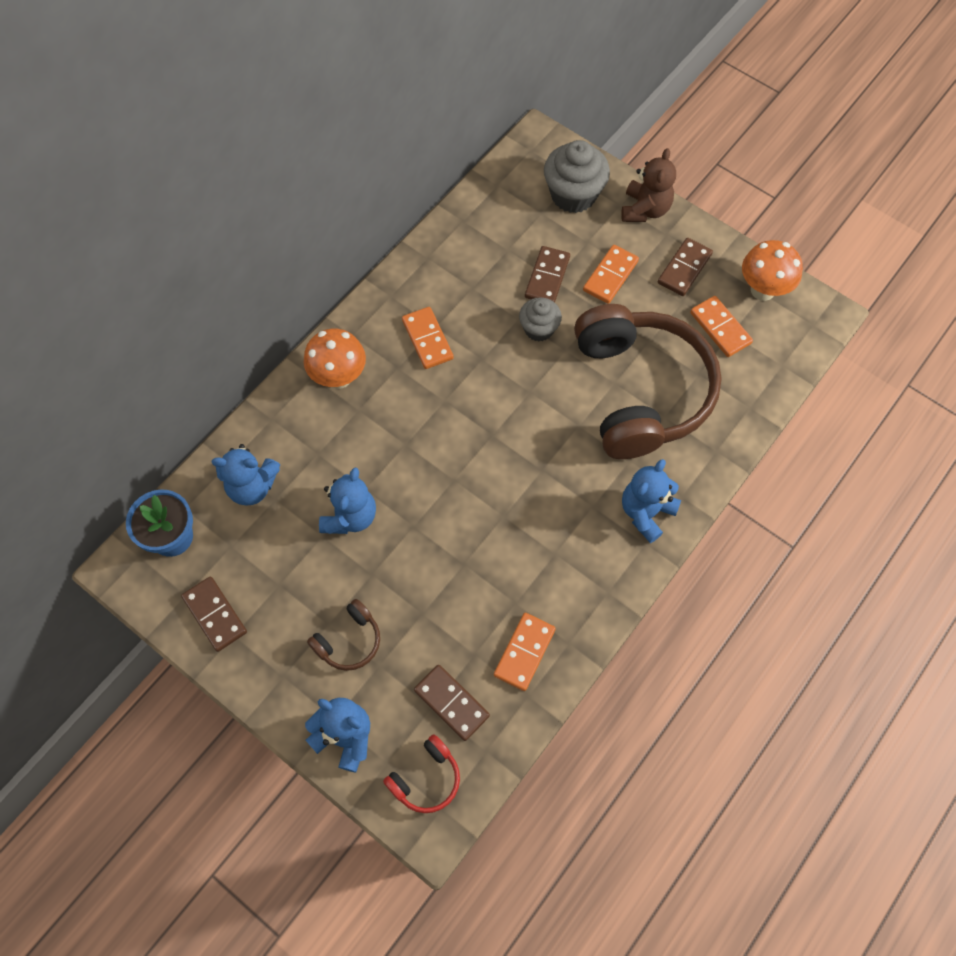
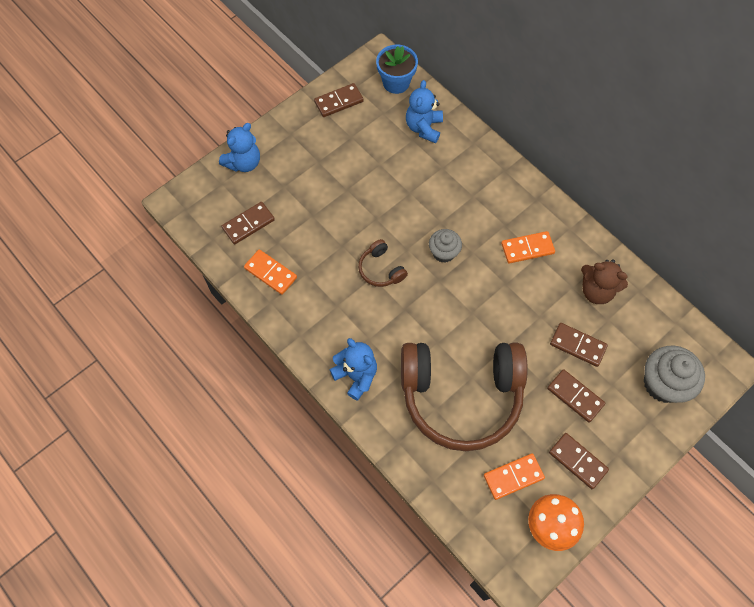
camera: 100 degrees right, 0 degrees up
(339, 377) = (501, 187): orange mushroom -> none
(349, 641) = (304, 171): brown headphones -> brown headphones (381, 269)
(350, 516) = (391, 182): blue teddy bear -> none
(426, 778) = (205, 203): red headphones -> none
(539, 329) = (528, 330): grey cupcake -> grey cupcake (443, 252)
(610, 276) = (575, 396): orange domino -> brown domino
(645, 209) = (644, 442): brown teddy bear -> brown teddy bear (596, 291)

